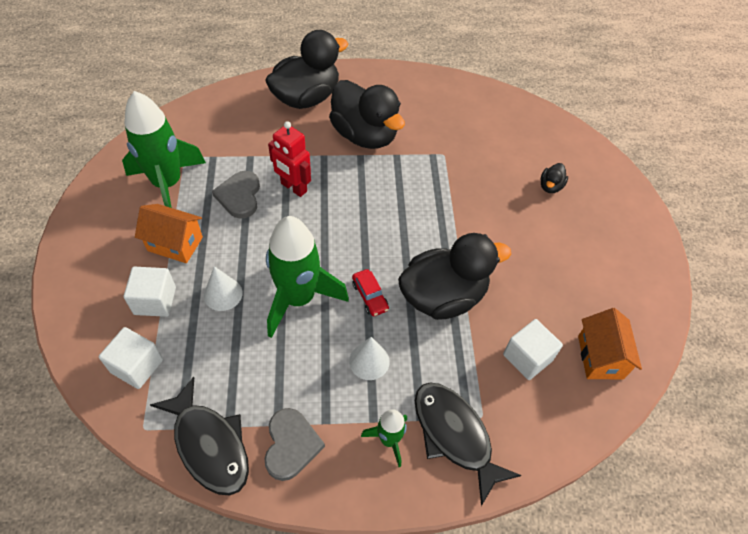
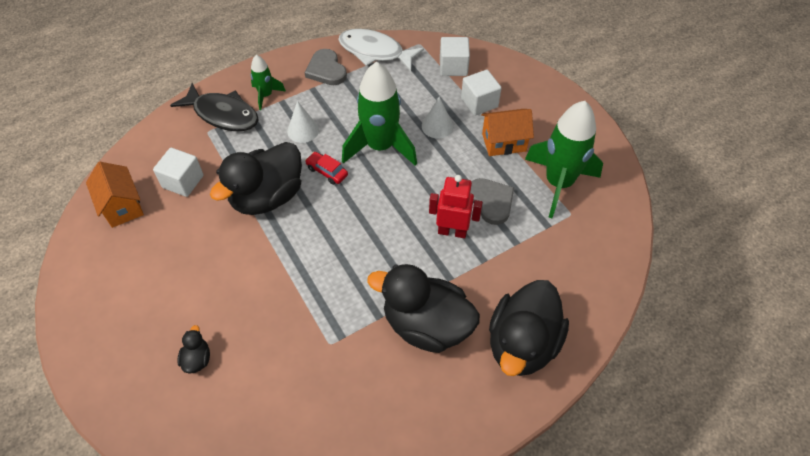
camera: 155 degrees right, 0 degrees up
(209, 444) = (375, 52): black fish -> white fish

